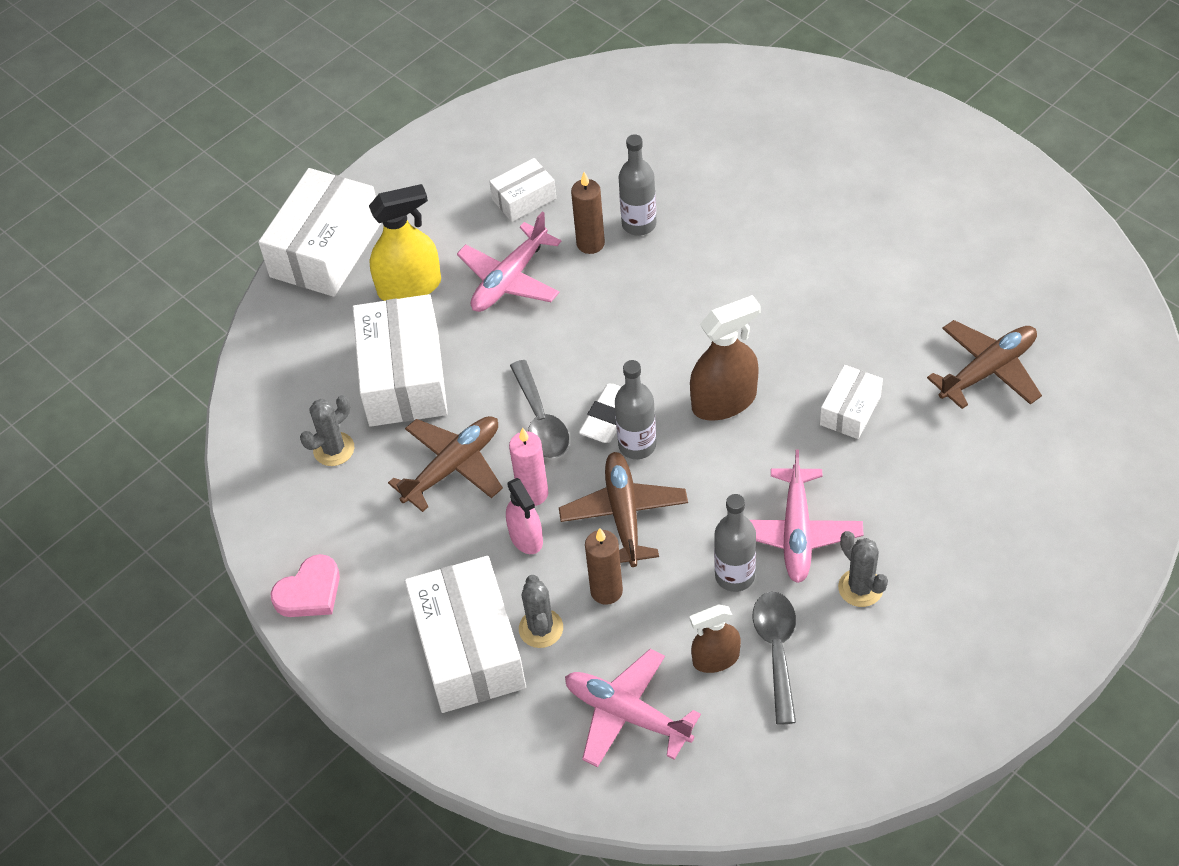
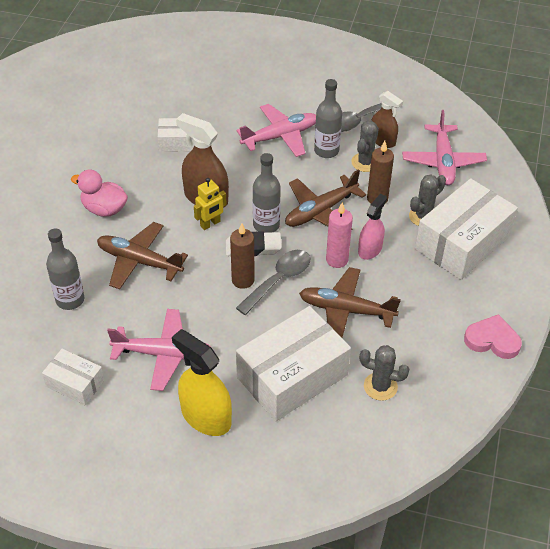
camera: 125 degrees left, 5 degrees down
(326, 249) = (198, 501): white box -> none
(590, 243) = (103, 320): brown candle -> brown candle (243, 280)
(675, 389) = (210, 224): none -> yellow robot
(765, 294) = (104, 209): none -> pink duck
(860, 588) = (297, 103): grey cactus -> grey cactus (365, 162)
(988, 370) = (115, 97): brown plane -> brown plane (139, 261)

